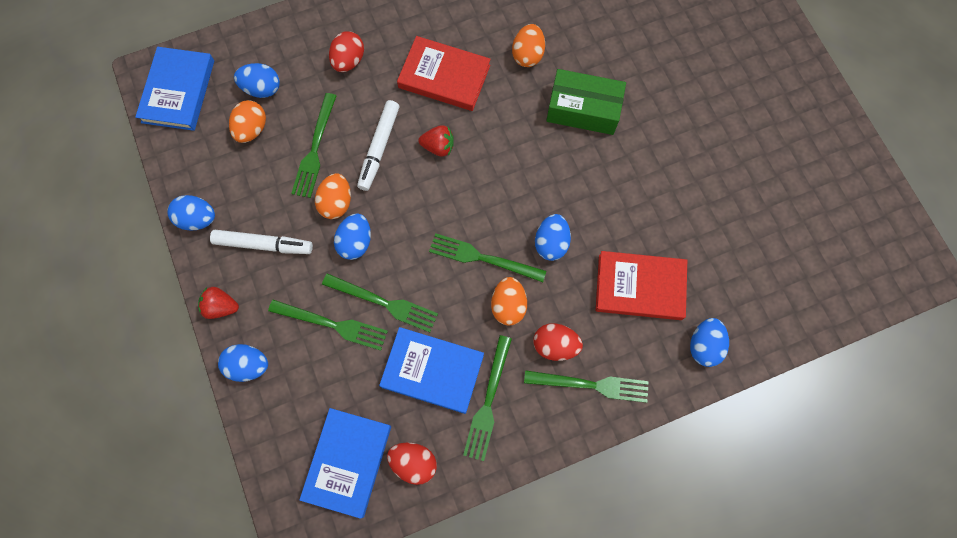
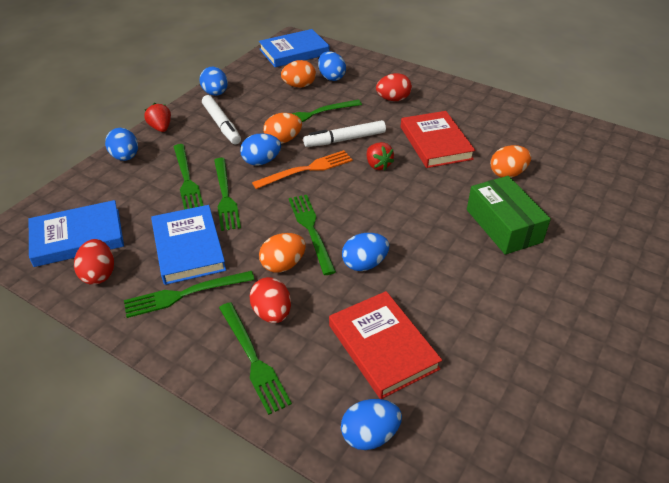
camera: 55 degrees right, 30 degrees down
(398, 210) = (307, 169): none -> orange fork

